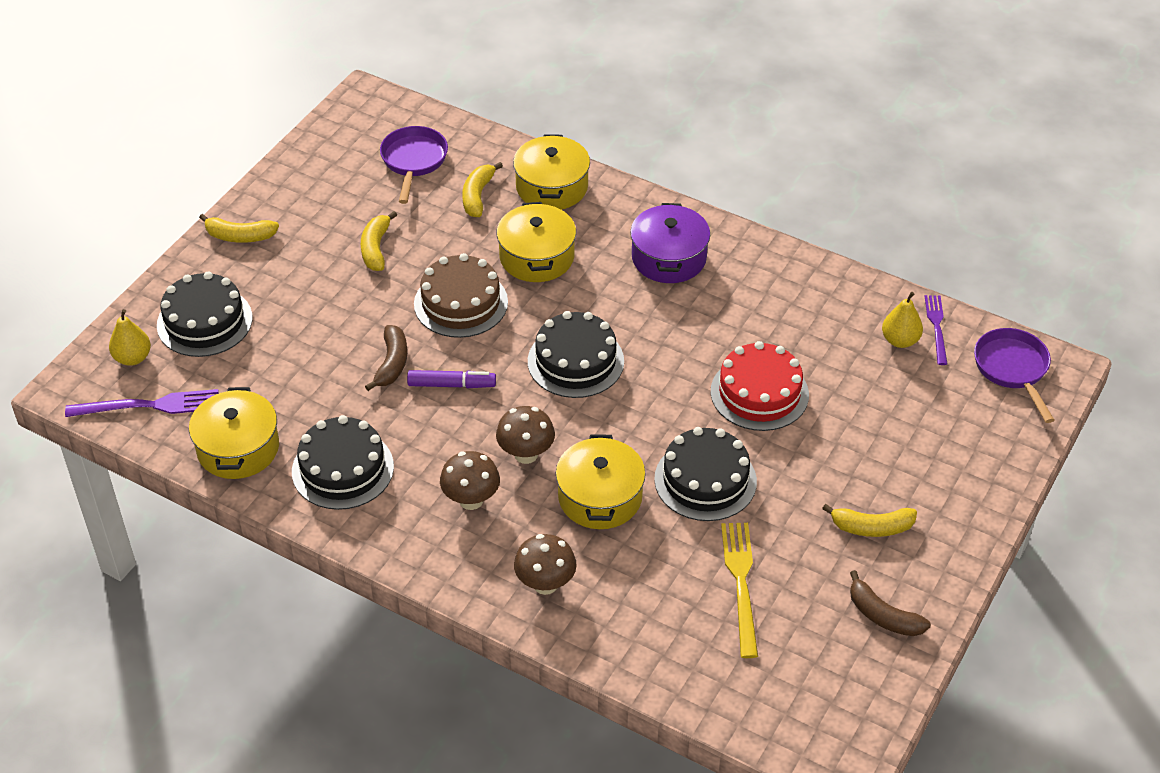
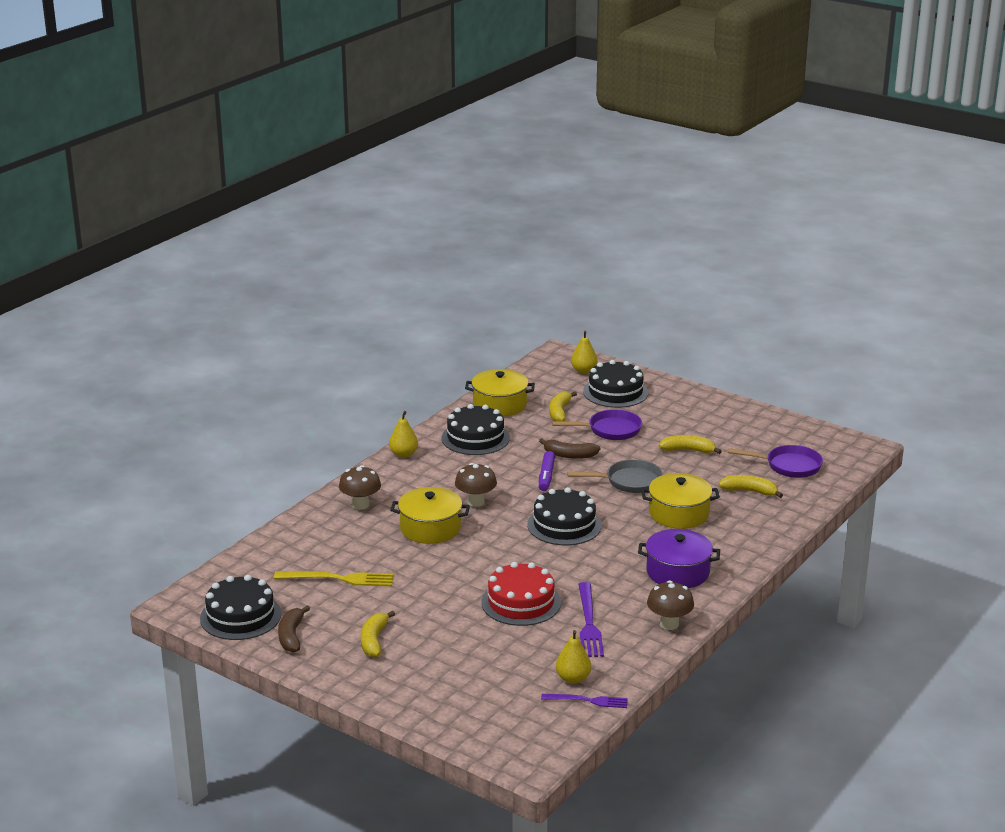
camera: 95 degrees right, 20 degrees down
(149, 406) = (541, 377): purple fork -> purple fork (588, 623)
(239, 236) = (700, 402): yellow banana -> yellow banana (560, 412)
(394, 549) = (403, 454): none -> yellow pear
(461, 303) = (629, 481): brown cake -> grey pan
(471, 500) = (439, 481): brown mushroom -> brown mushroom (669, 624)
(551, 187) = (763, 523): yellow pot -> none
(705, 480) = (437, 571): black cake -> black cake (240, 616)
(883, 615) = (291, 636): brown banana -> brown banana turned 45 degrees counterclockwise
(1012, 369) = (531, 736): purple pan -> purple pan (610, 430)

